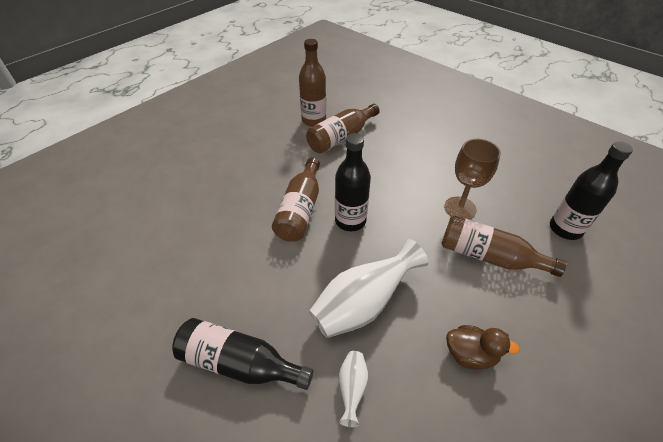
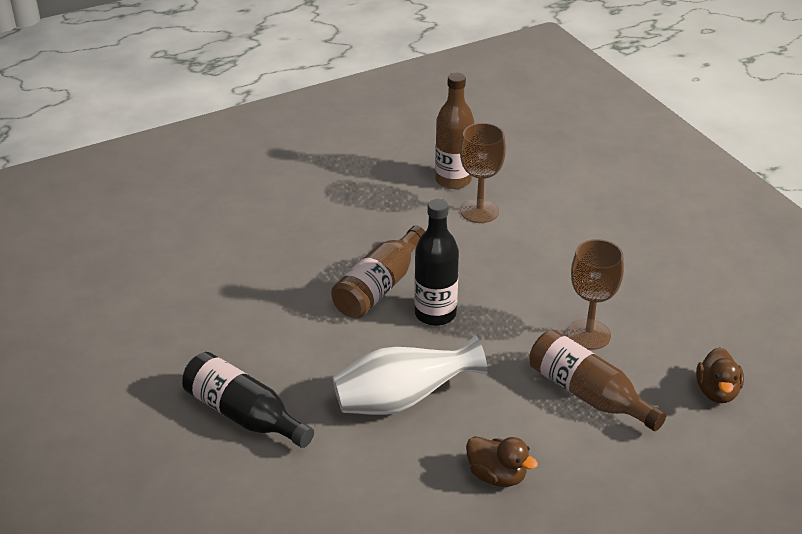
camera: 20 degrees right, 10 degrees down
(341, 137) = (479, 211): brown bottle -> brown goblet
(352, 388) = (350, 467): white vase -> none
(565, 229) = (717, 392): black bottle -> brown duck

